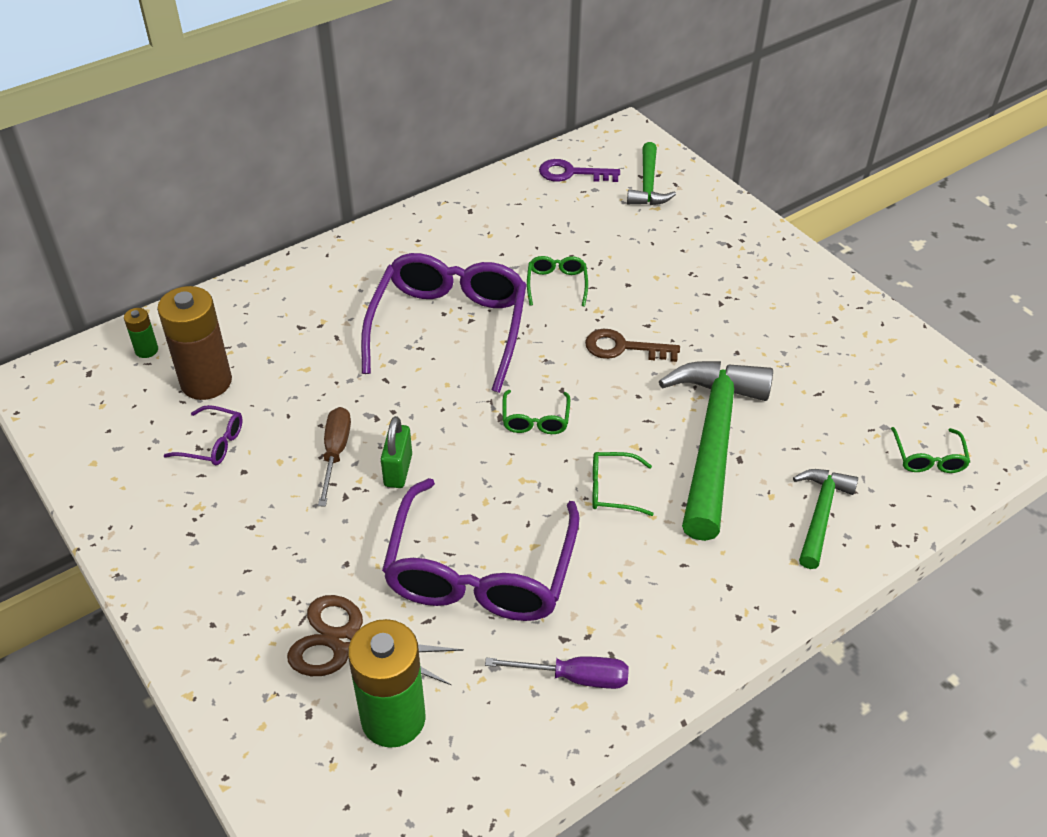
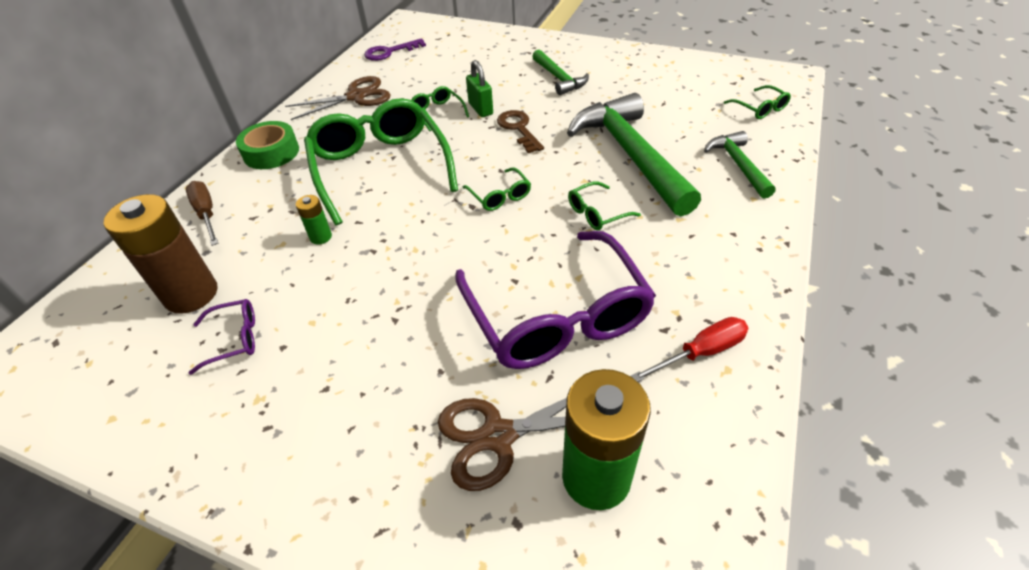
camera: 30 degrees left, 0 degrees up
(146, 350) = (109, 296): green battery -> green battery (321, 237)
(335, 453) = (358, 291): brown screwdriver -> brown screwdriver (207, 214)
(363, 258) = (271, 152): none -> green tape
(398, 470) = (424, 278): green padlock -> green padlock (480, 109)
(449, 327) = (380, 168): purple glasses -> green glasses
(491, 223) = (356, 97): none -> brown scissors
(574, 677) = (701, 352): purple screwdriver -> red screwdriver
(623, 348) = (518, 129): brown key -> brown key turned 90 degrees clockwise
(648, 185) = (447, 41): green hammer -> green hammer (559, 78)

